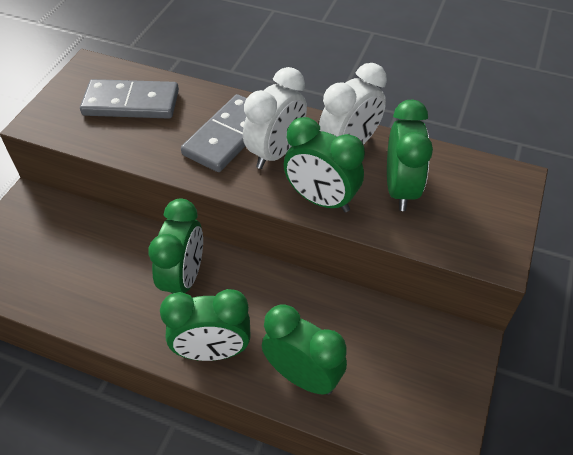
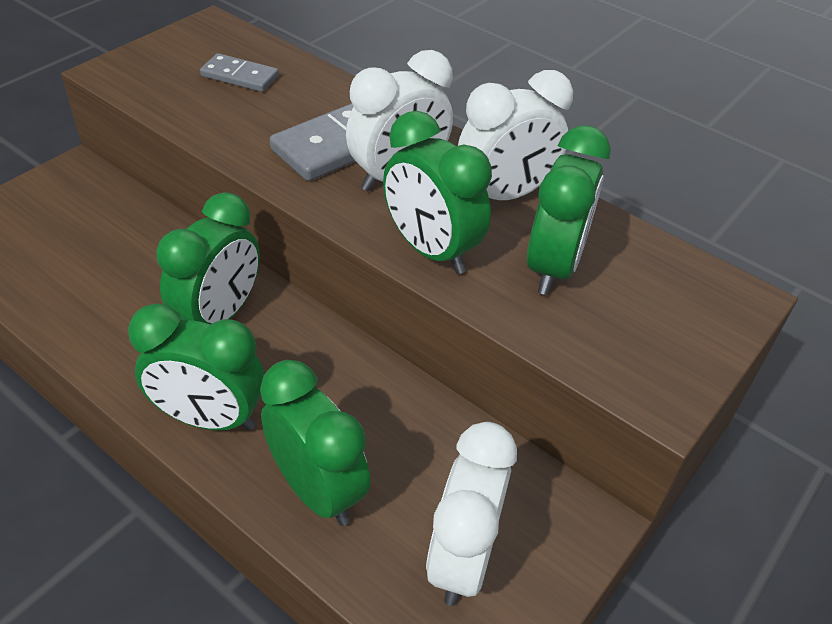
camera: 15 degrees right, 5 degrees down
(131, 103) = (240, 76): grey domino -> grey domino, size x0.57
(407, 390) = (462, 558): none -> white clock

